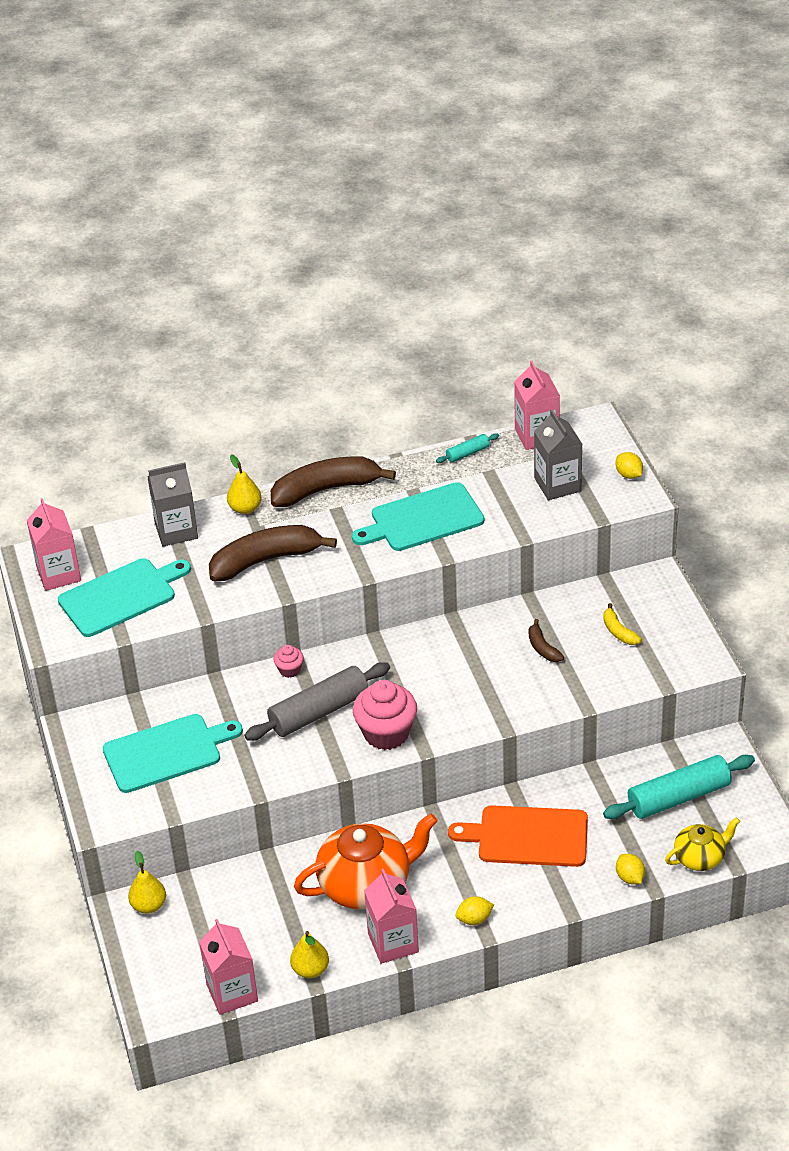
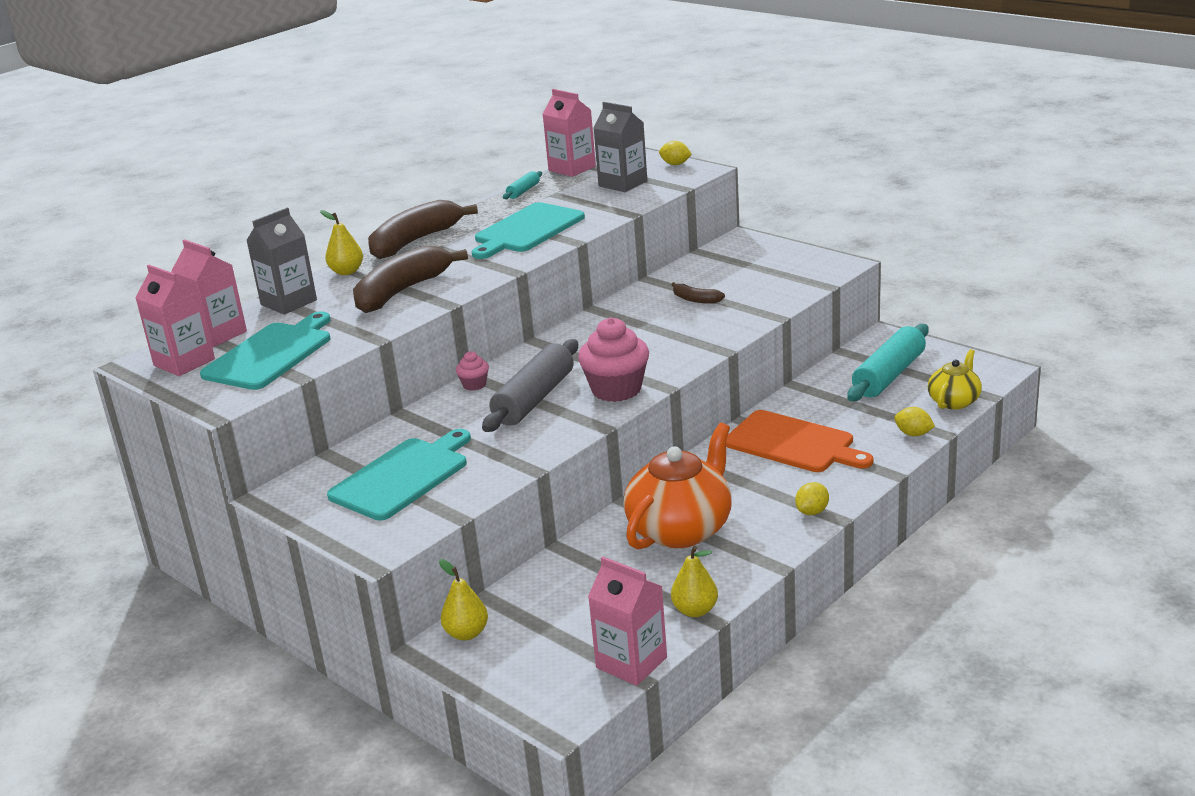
camera: 30 degrees left, 15 degrees down
(393, 943) = (755, 558): pink carton -> pink carton (217, 334)
(528, 837) = (793, 443): orange cutting board -> orange cutting board turned 120 degrees counterclockwise
(618, 631) = (748, 272): yellow banana -> none

